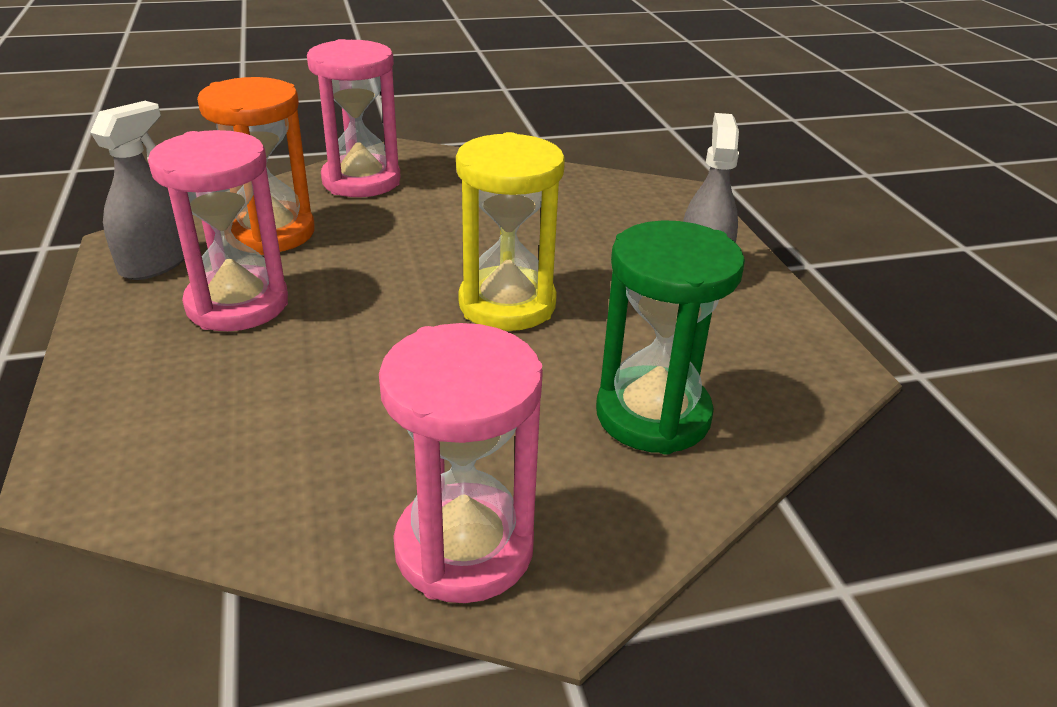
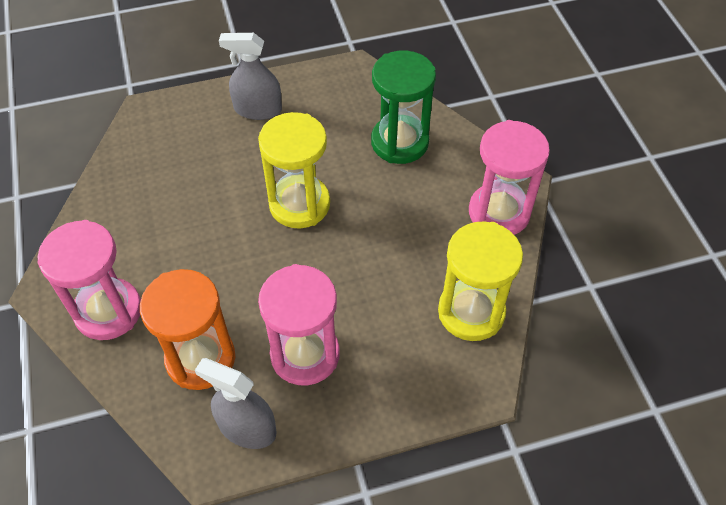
camera: 90 degrees left, 20 degrees up
(234, 480) = (471, 312): none -> yellow hourglass

